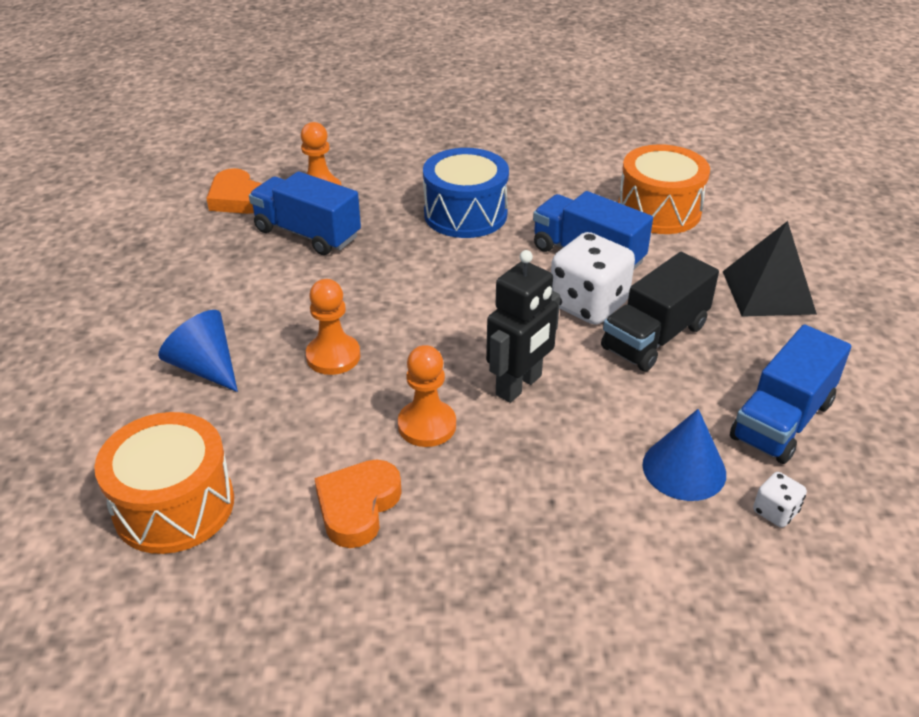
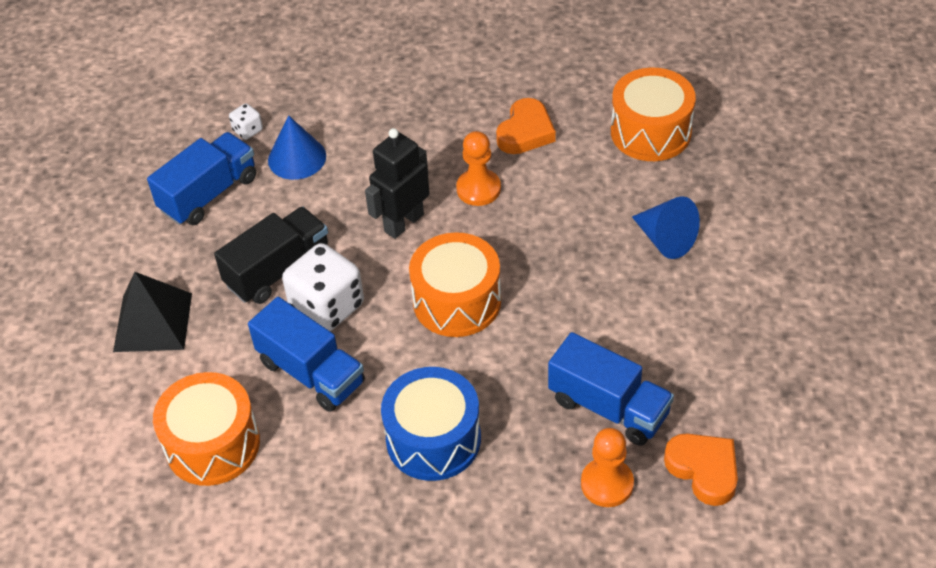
camera: 175 degrees left, 10 degrees up
(333, 356) = (558, 250): orange pawn -> none
(449, 309) = (457, 301): none -> orange drum

